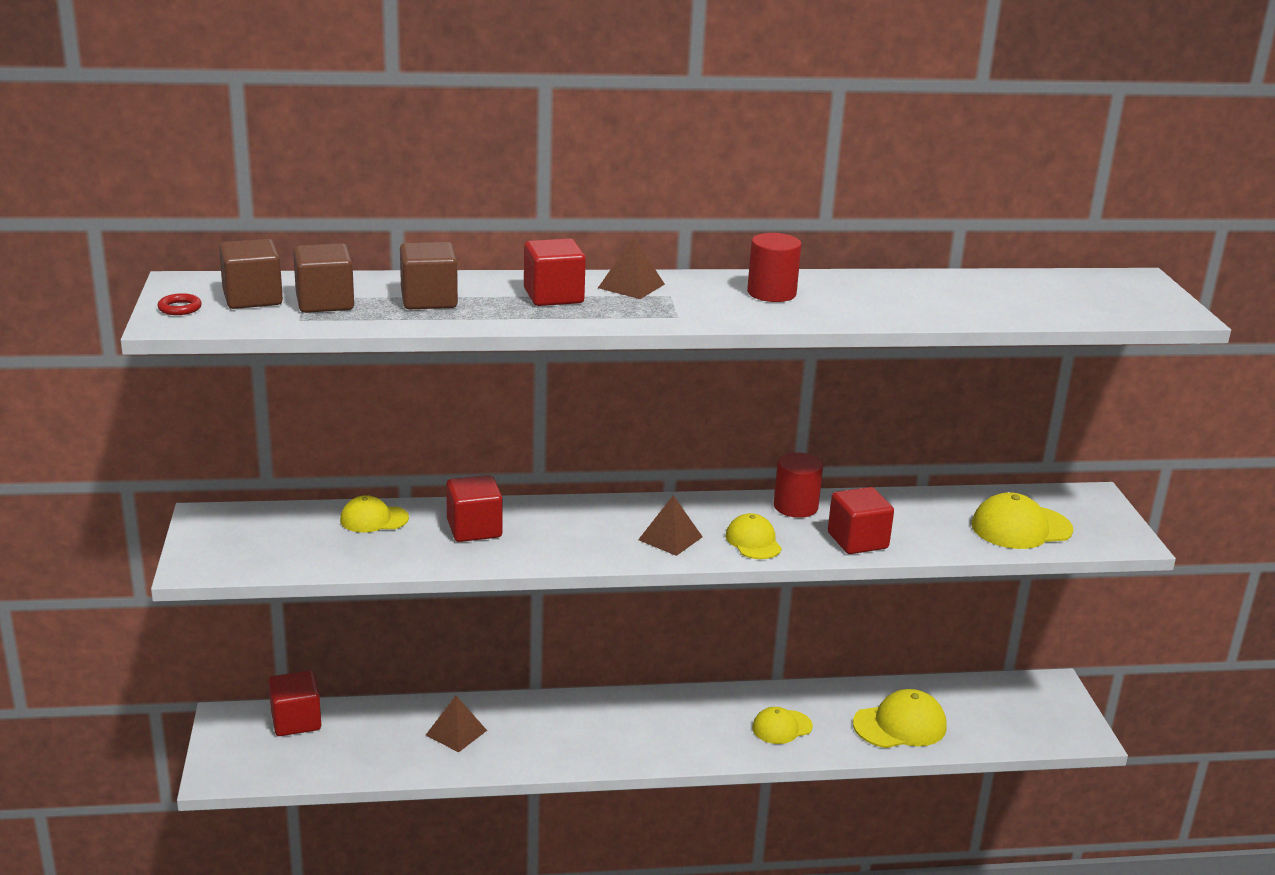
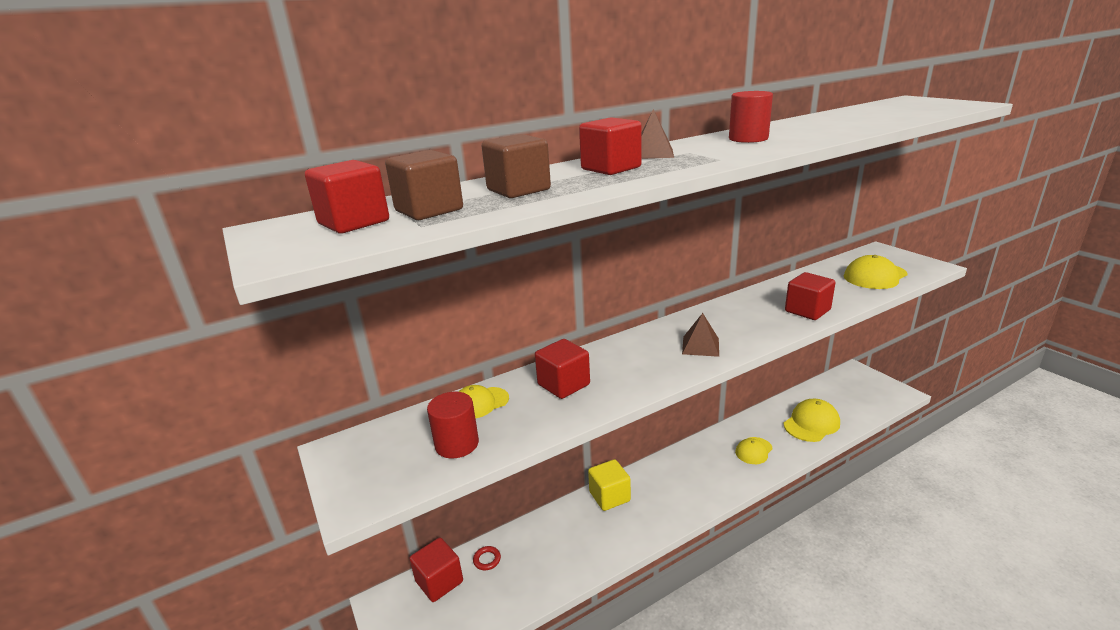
camera: 20 degrees left, 0 degrees up
(180, 308) = (283, 245): red ring -> red ring (487, 560)
(252, 298) = (354, 222): brown cube -> red cube
(456, 732) = (562, 540): brown pyramid -> none
(548, 710) = (609, 496): none -> yellow cube
(753, 541) = (751, 331): yellow cap -> none
(795, 506) = (746, 302): red cylinder -> red cylinder (457, 444)

